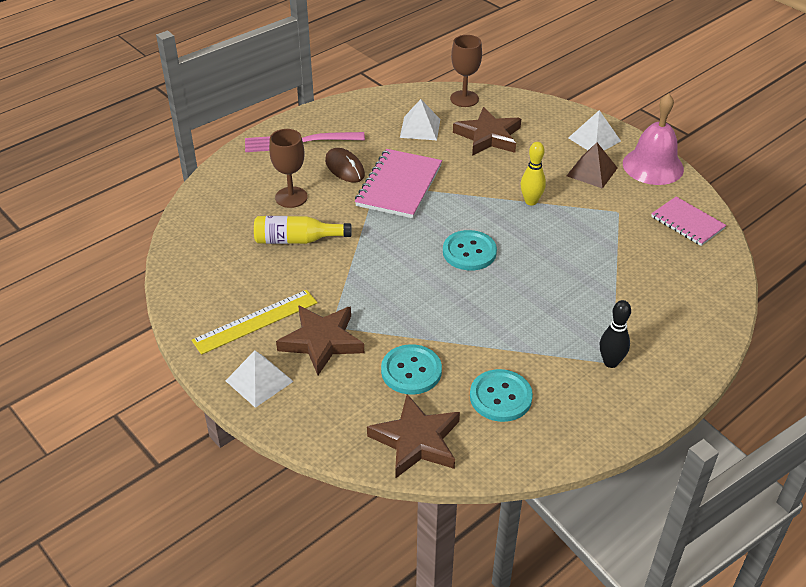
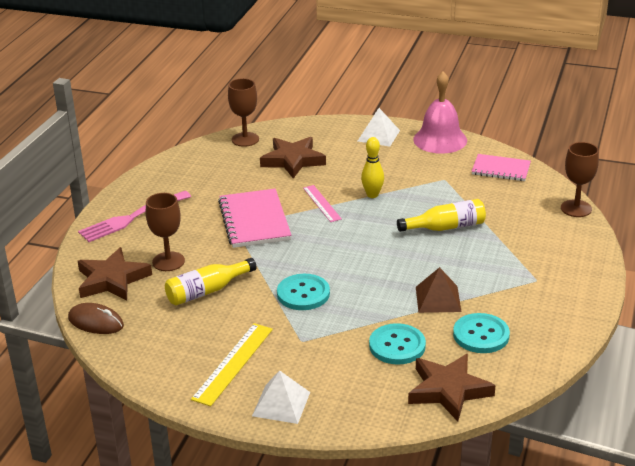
camera: 30 degrees left, 10 degrees down
(322, 341) = (304, 355): brown star -> brown star (112, 280)
(344, 168) = (193, 223): brown mouse -> brown mouse (96, 322)
(420, 128) = (229, 173): white pyramid -> none
(469, 252) = (359, 247): turquoise button -> turquoise button (303, 294)
(475, 191) = (321, 203): none -> pink ruler
(571, 265) = (445, 227): none -> yellow bottle
(592, 172) = (398, 159): brown pyramid -> brown pyramid (438, 299)
(610, 362) = (535, 280): black bowling pin -> none
(729, 299) = (576, 208): none -> brown goblet

